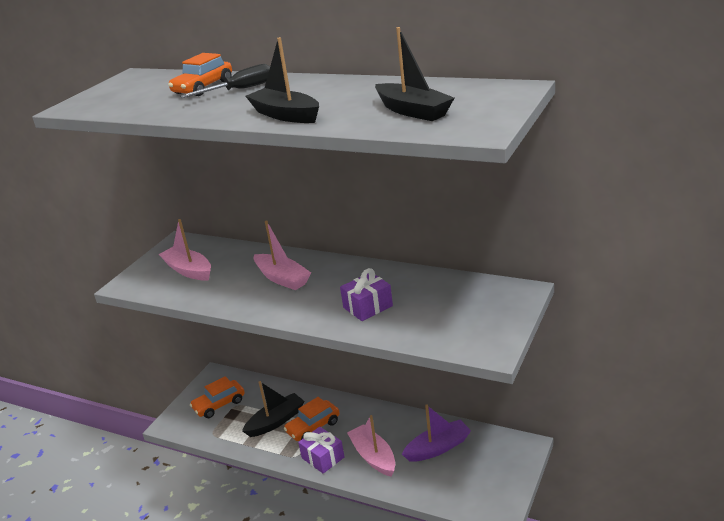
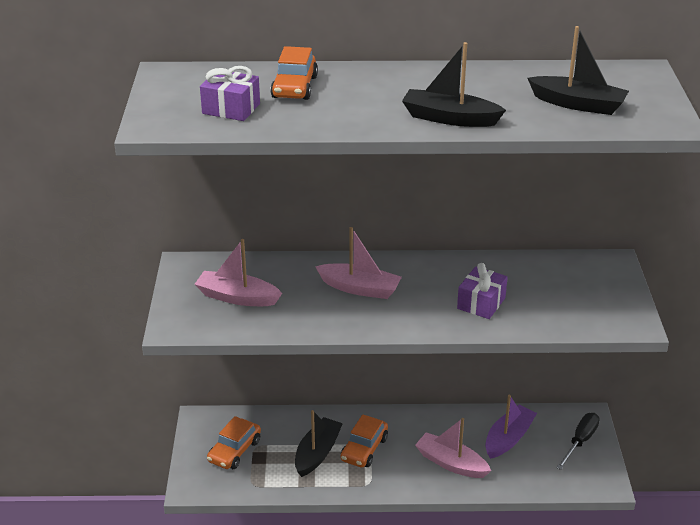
camera: 30 degrees left, 5 degrees up
(240, 90) = (347, 88): black screwdriver -> black screwdriver (580, 441)
(323, 457) = (399, 477): purple gift -> purple gift (231, 109)

